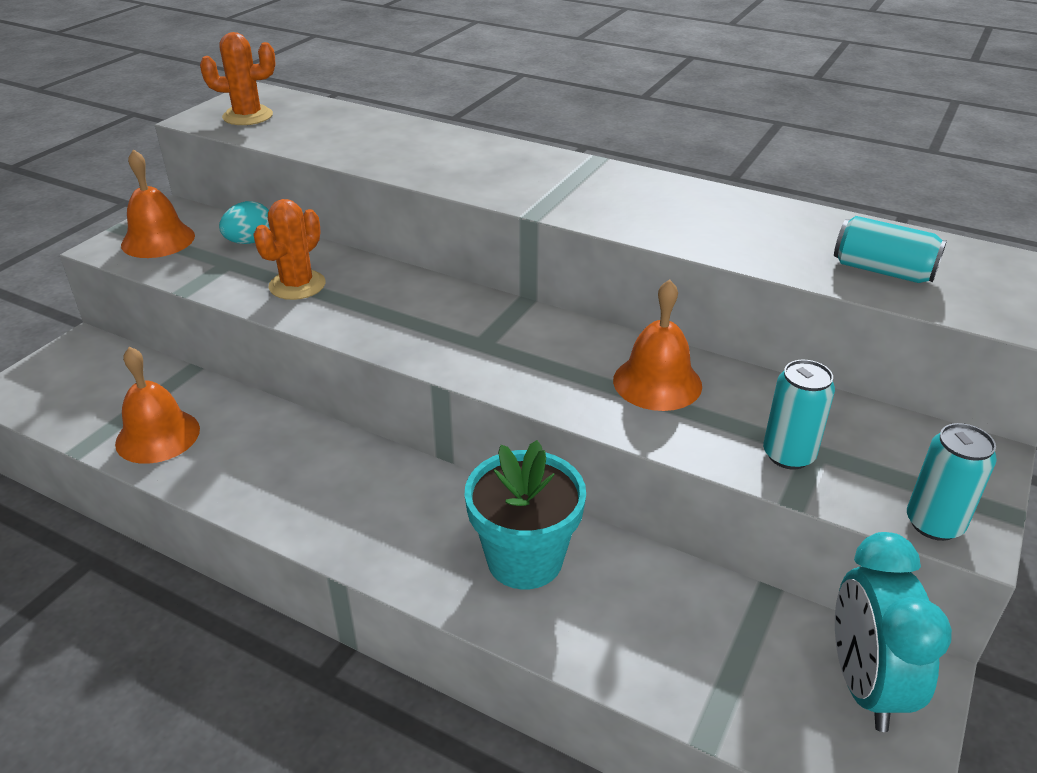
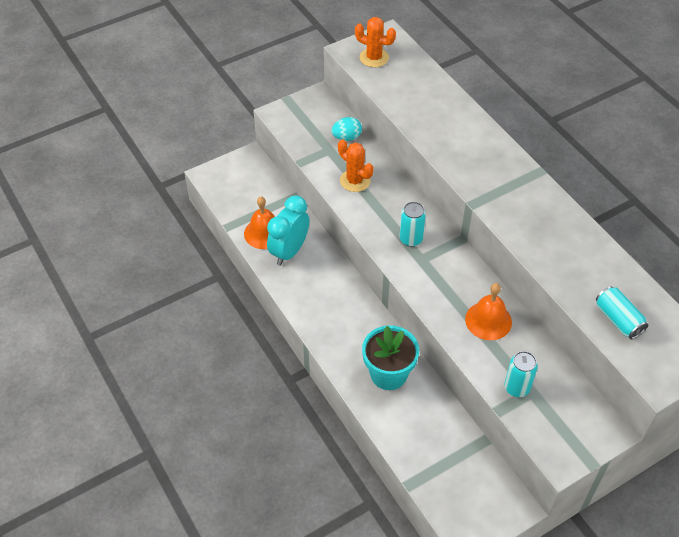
camera: 30 degrees right, 15 degrees up
(158, 240) = (303, 117): orange bell -> none
(297, 285) = (355, 181): orange cactus -> orange cactus turned 75 degrees clockwise
(864, 685) = (491, 498): turquoise clock -> turquoise clock (289, 251)
(934, 523) = (551, 450): turquoise can -> turquoise can (411, 239)

